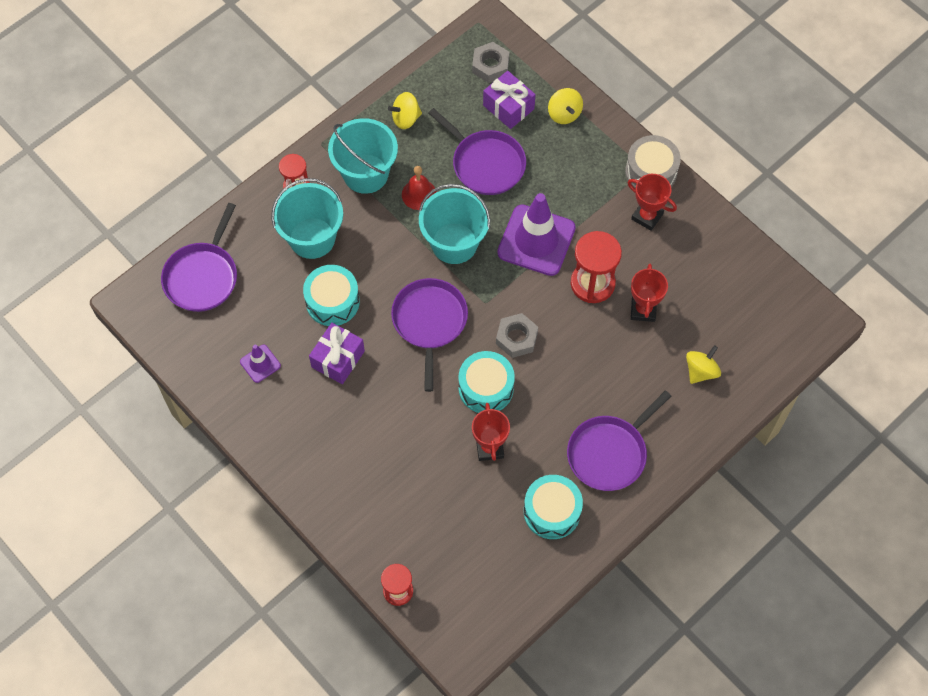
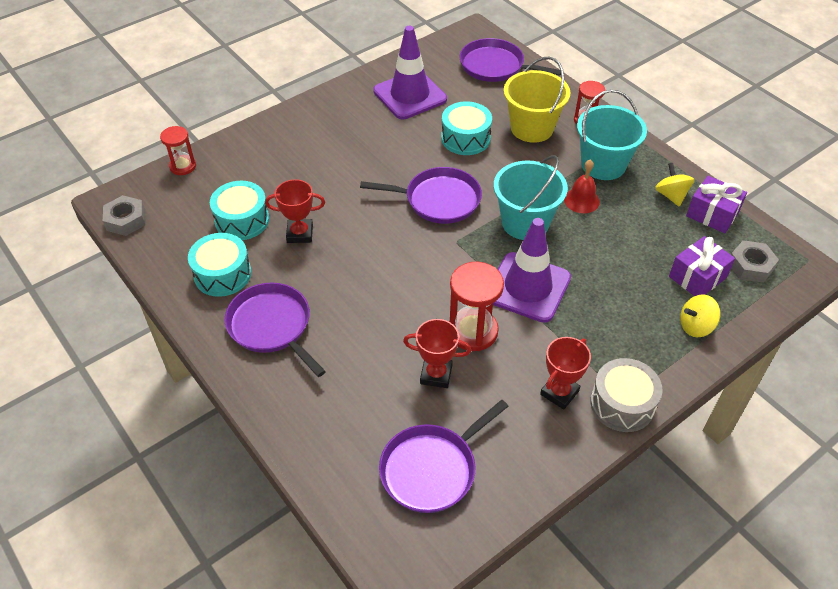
camera: 95 degrees right, 15 degrees down
(260, 363) = (410, 95): purple traffic cone -> purple traffic cone, size x2.12
(312, 238) = (532, 128): turquoise bucket -> yellow bucket
(338, 359) = (407, 139): purple gift -> purple gift (712, 214)
(485, 163) = (622, 253): purple pan -> purple pan (432, 469)
(486, 388) = (362, 235): turquoise drum -> turquoise drum (242, 220)
(516, 338) = (414, 262): grey nut -> grey nut (126, 220)
(701, 371) = (351, 422): yellow spinning top -> none

